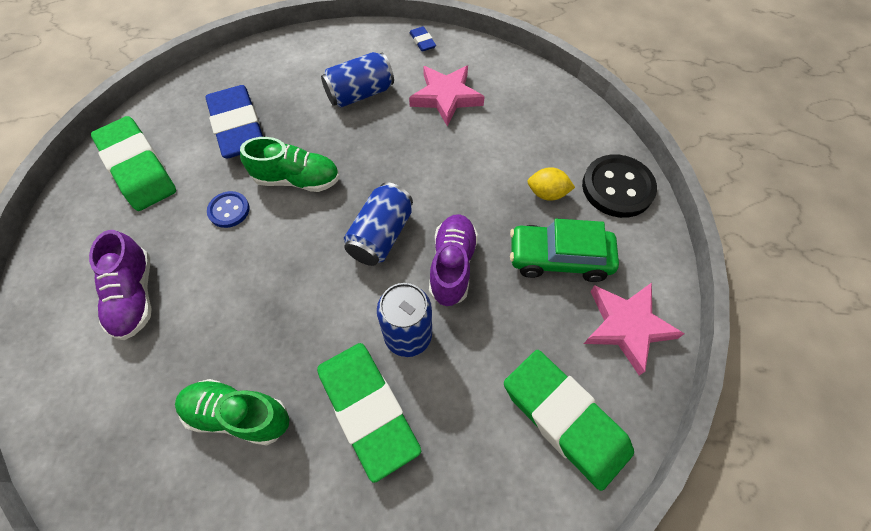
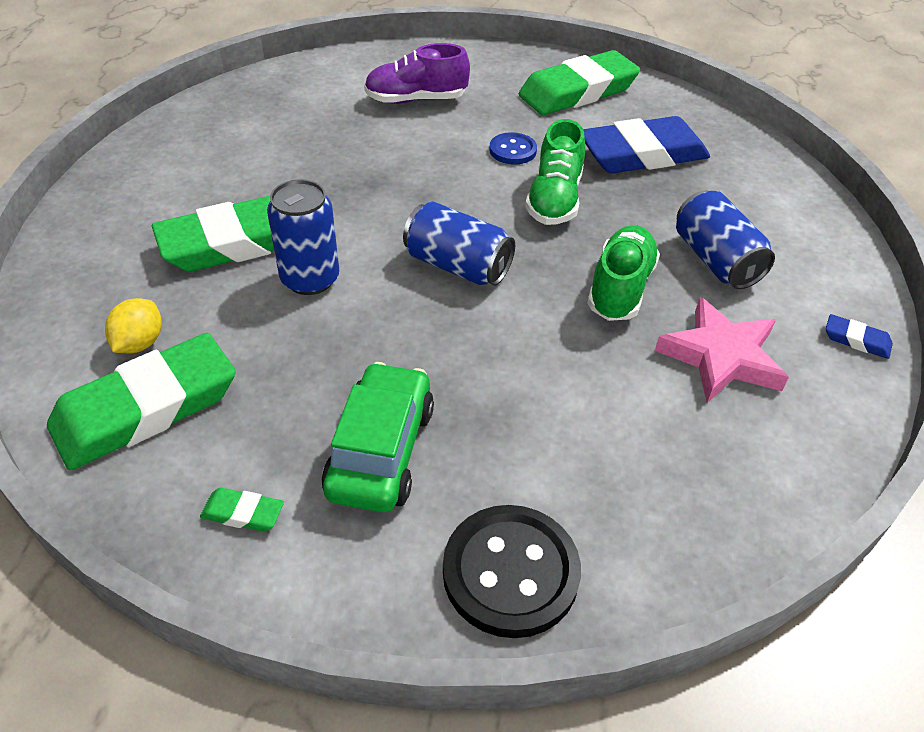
camera: 95 degrees right, 15 degrees down
(238, 415) = (268, 161): green shoe -> green shoe (620, 288)
(422, 41) = (856, 340): blue eraser -> blue eraser turned 45 degrees clockwise
(452, 266) = (396, 328): purple shoe -> none
(547, 193) = (507, 459): yellow lemon -> yellow lemon (140, 343)
(627, 326) = (243, 513): pink star -> green eraser

